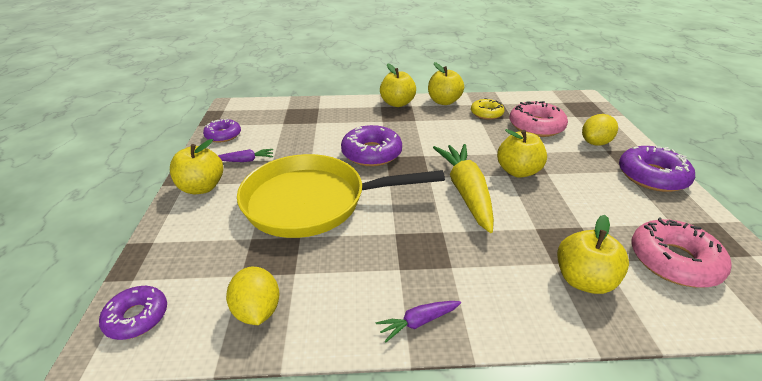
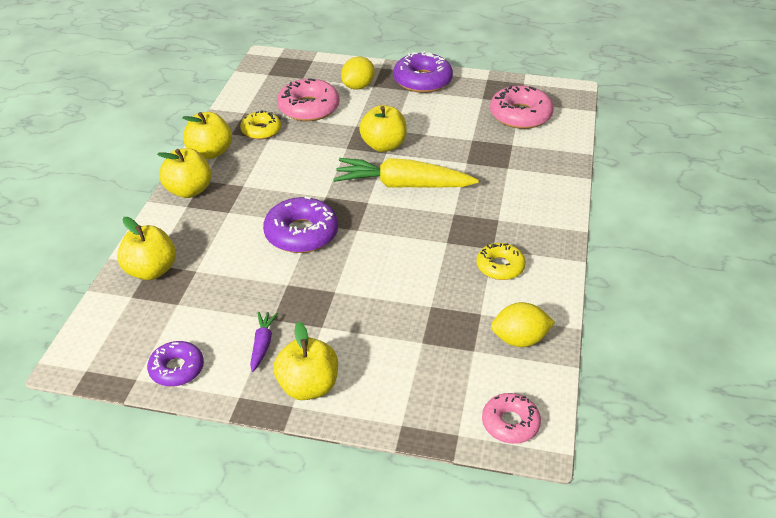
camera: 75 degrees left, 5 degrees up
(137, 317) = (510, 423): purple donut -> pink donut
(313, 202) = (377, 291): yellow pan -> none
(371, 279) = (500, 267): none -> yellow donut
(418, 322) = (550, 250): purple carrot -> none
(583, 280) = (528, 160): yellow apple -> yellow apple (151, 271)
(595, 143) = (358, 86): yellow lemon -> yellow lemon turned 60 degrees clockwise

